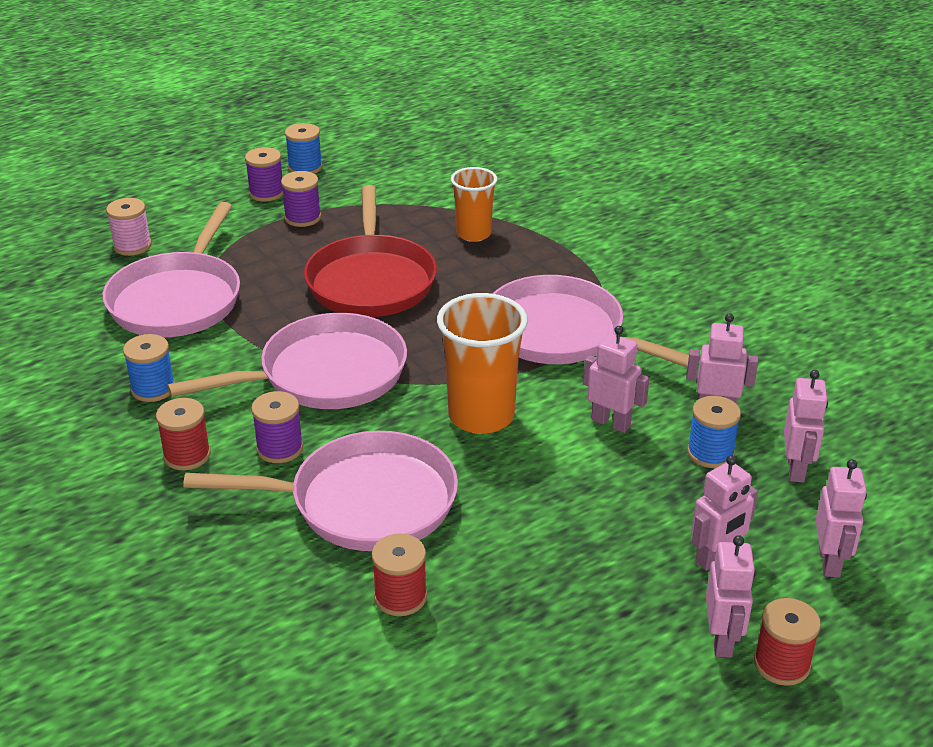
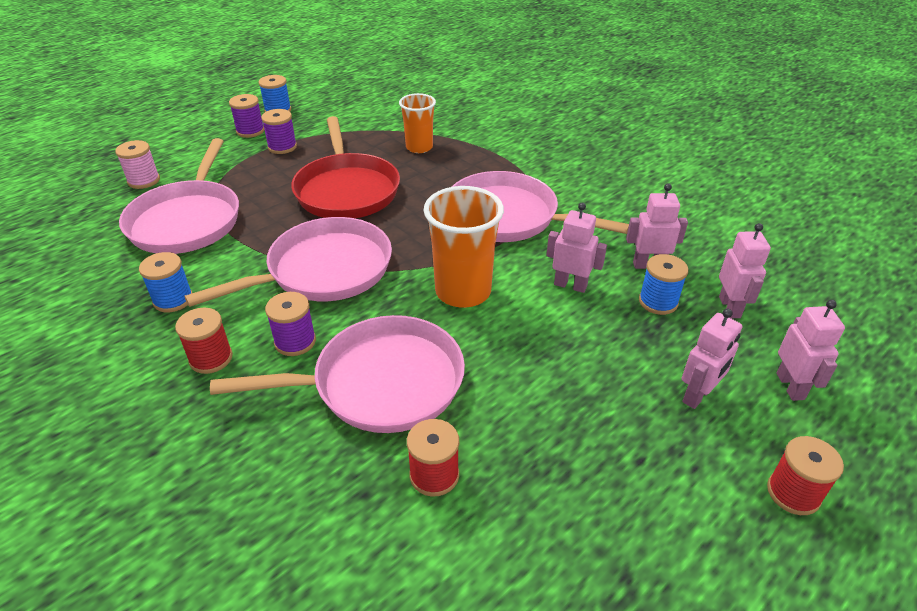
camera: 10 degrees left, 5 degrees up
(722, 640) = (733, 476): pink robot -> none

